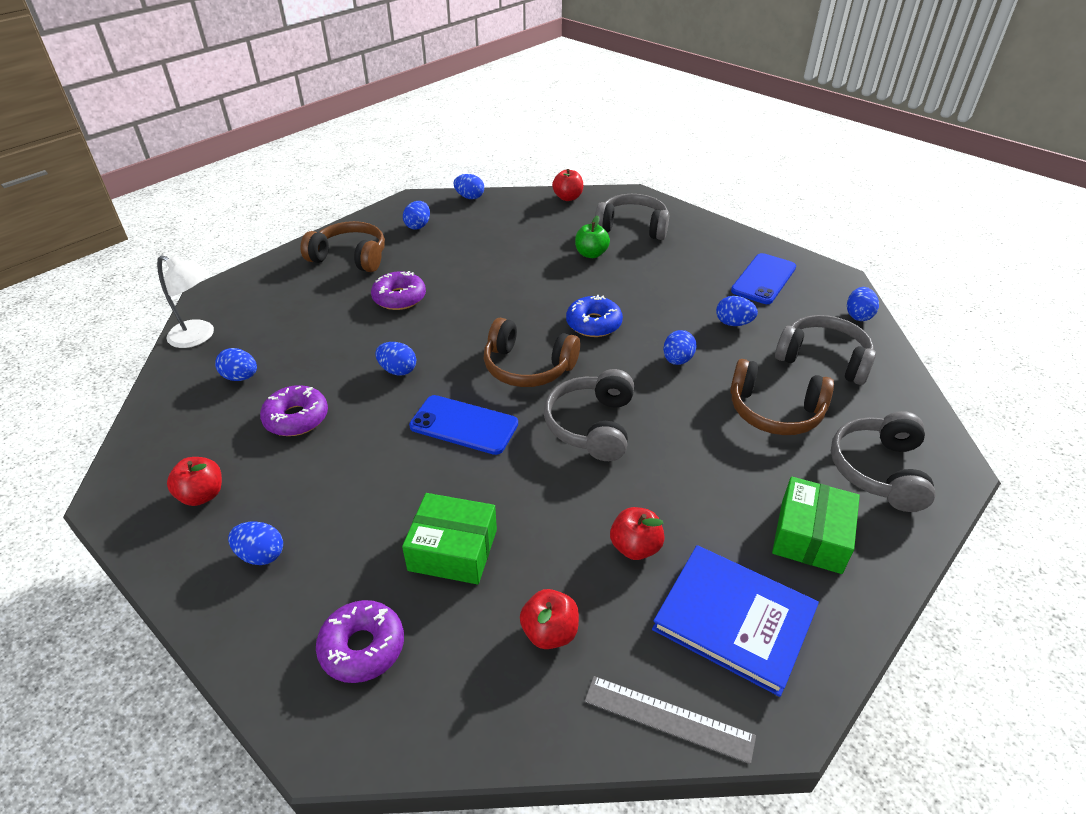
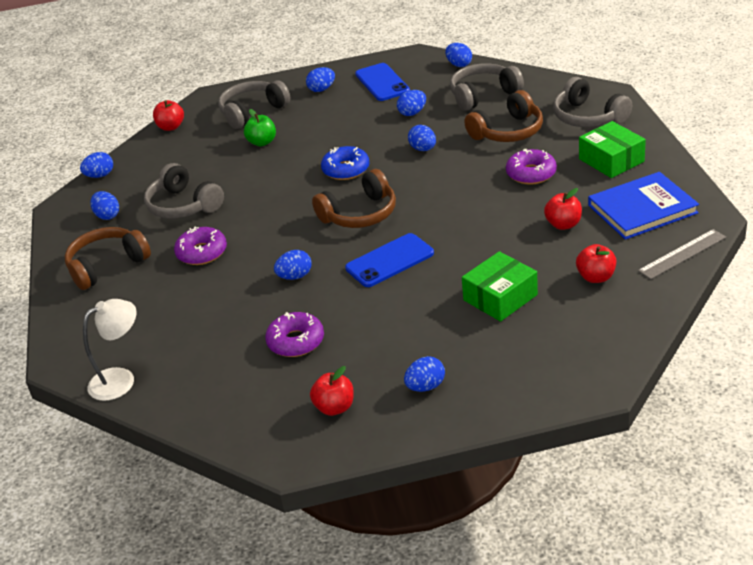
camera: 50 degrees left, 5 degrees down
(241, 377) = (209, 363): blue egg -> blue egg (321, 89)
(362, 647) = (545, 355): purple donut -> purple donut (531, 173)
(592, 425) = (447, 206): grey headphones -> grey headphones (183, 205)

